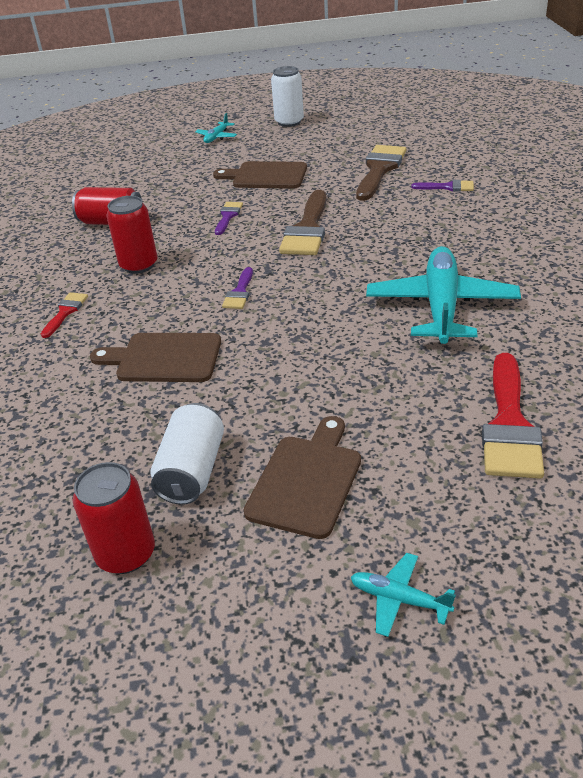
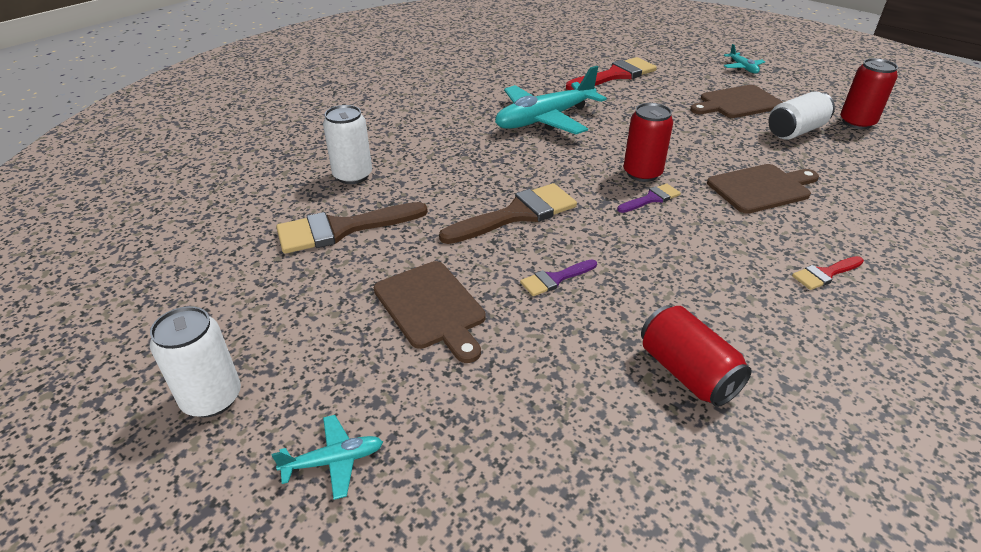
camera: 135 degrees left, 0 degrees up
(139, 265) = (710, 280): red can -> red can (642, 173)
(164, 358) = (762, 188): brown cutting board -> brown cutting board turned 75 degrees counterclockwise
(447, 187) = (353, 176): purple brush -> white can

